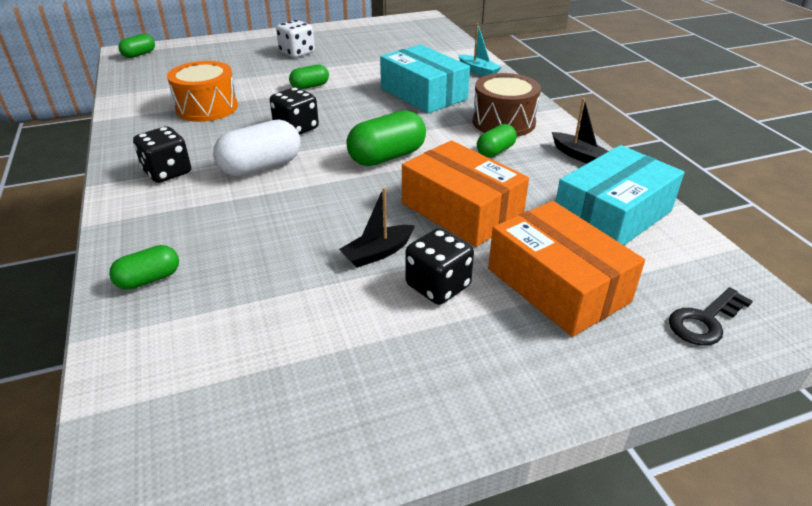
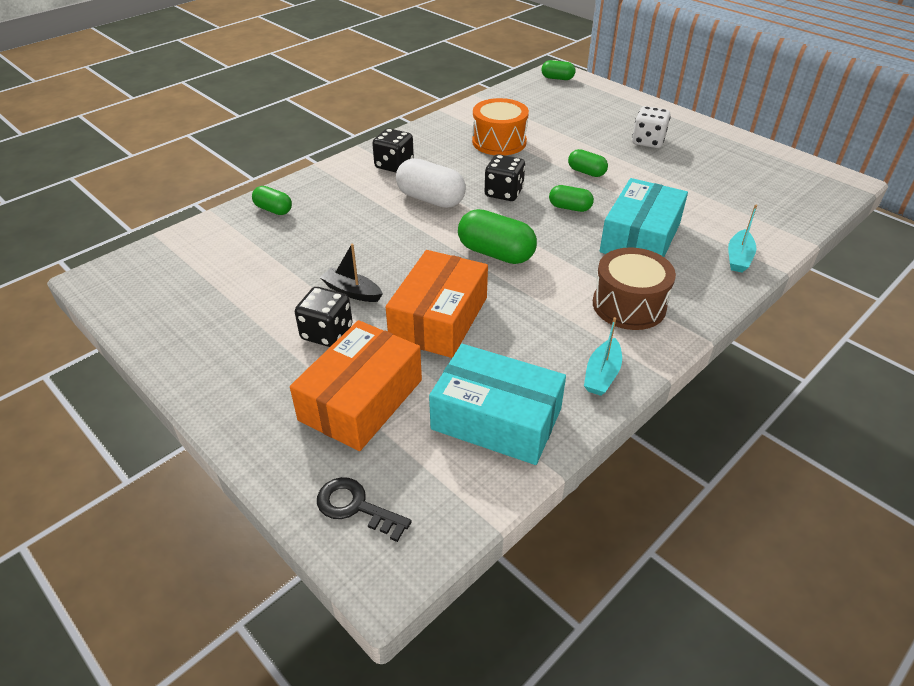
camera: 65 degrees right, 5 degrees up
(495, 151) = (560, 314): green capsule -> green capsule (570, 208)
(579, 155) = (602, 375): black boat -> turquoise boat

